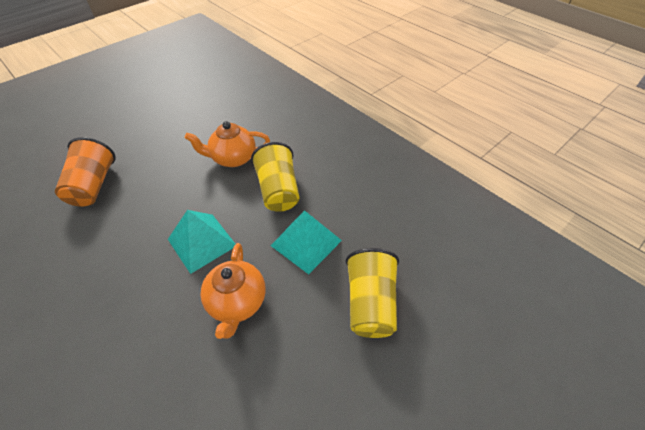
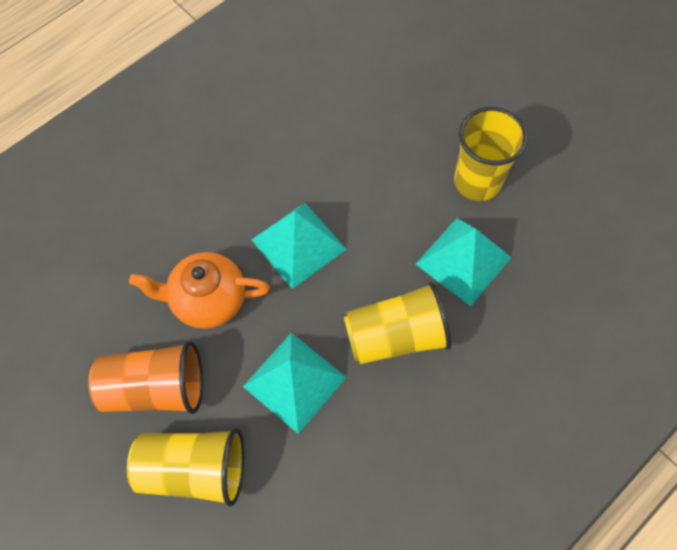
camera: 90 degrees right, 15 degrees up
(93, 185) = (396, 92): orange cup -> orange cup (155, 388)
(180, 150) = (477, 182): none -> yellow cup
(233, 158) = (463, 260): orange teapot -> turquoise pyramid

